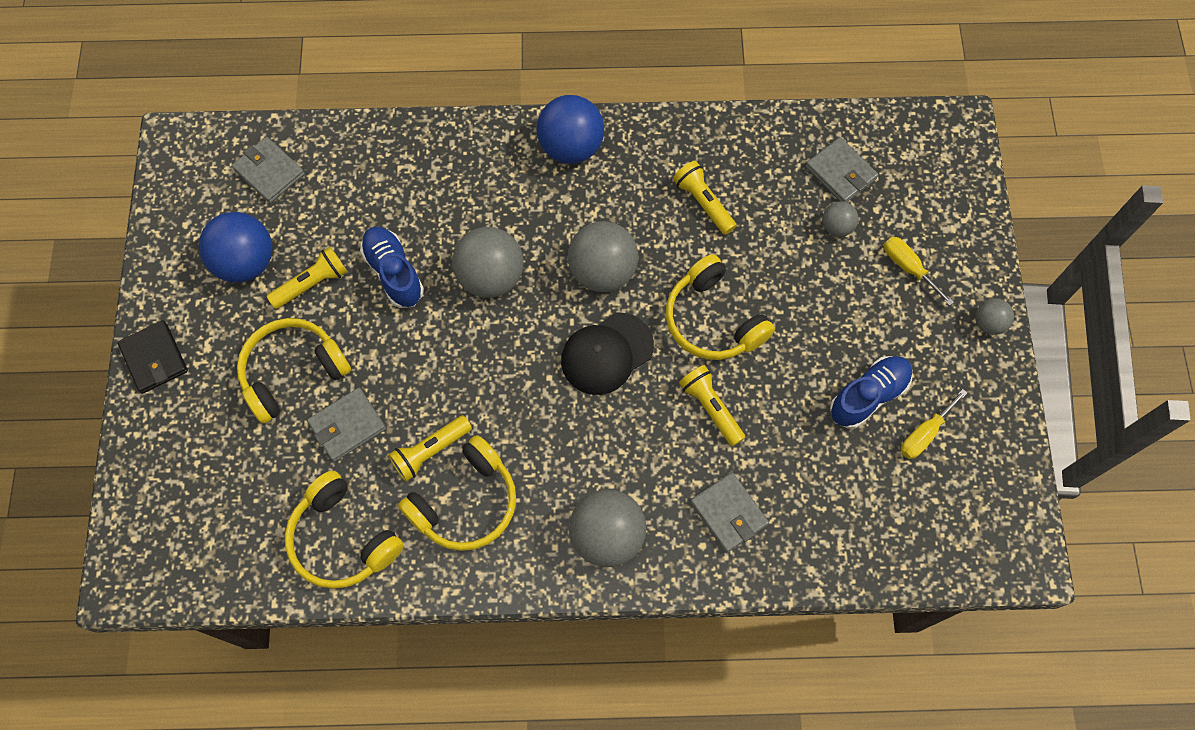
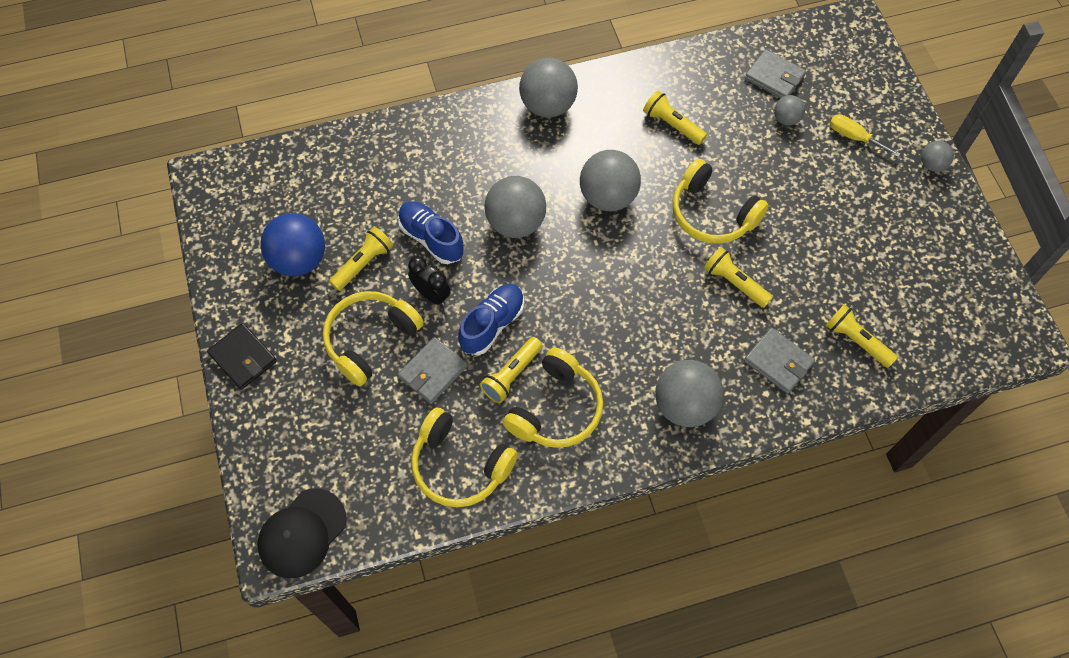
camera: 15 degrees left, 5 degrees down
(269, 172) = (296, 182): grey wallet -> none
(373, 337) = (431, 294): none -> black clock
(571, 147) = (548, 105): blue ball -> grey ball
(606, 354) = (634, 261): black cap -> black cap (302, 533)
(826, 511) = (856, 341): none -> yellow flashlight
(868, 396) = (858, 243): blue shoe -> blue shoe (492, 324)
(924, 434) = (912, 261): yellow screwdriver -> none

